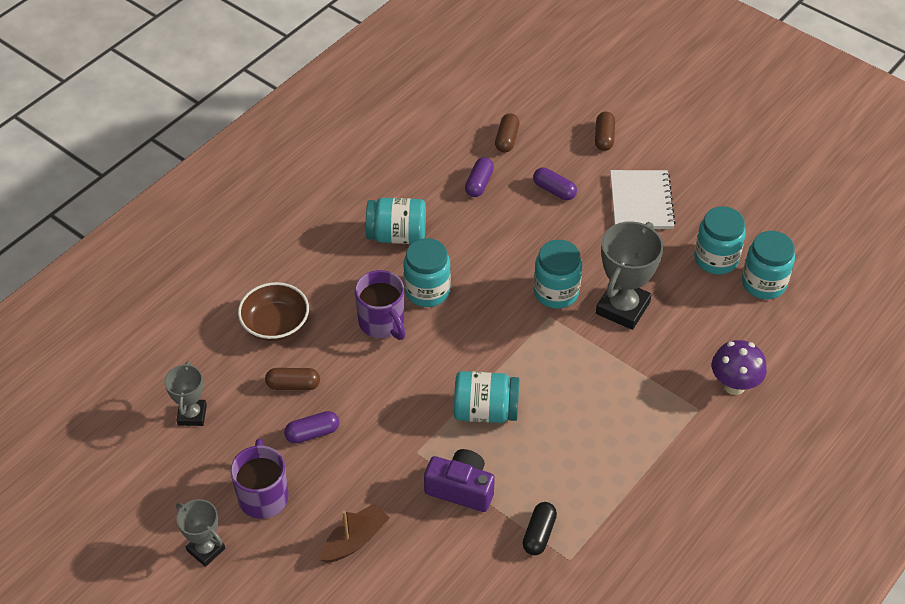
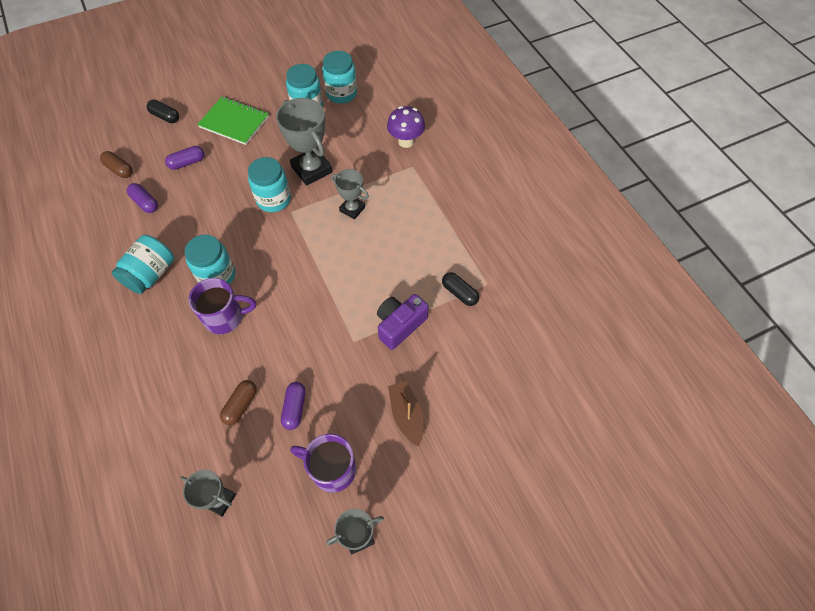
camera: 65 degrees left, 10 degrees up
(275, 324) = (172, 396): brown bowl -> none
(485, 411) = (344, 283): turquoise jar -> none
(591, 374) = (352, 209): none -> grey trophy
(604, 137) = (165, 117): brown capsule -> black capsule
(641, 201) = (234, 122): white notebook -> green notebook

